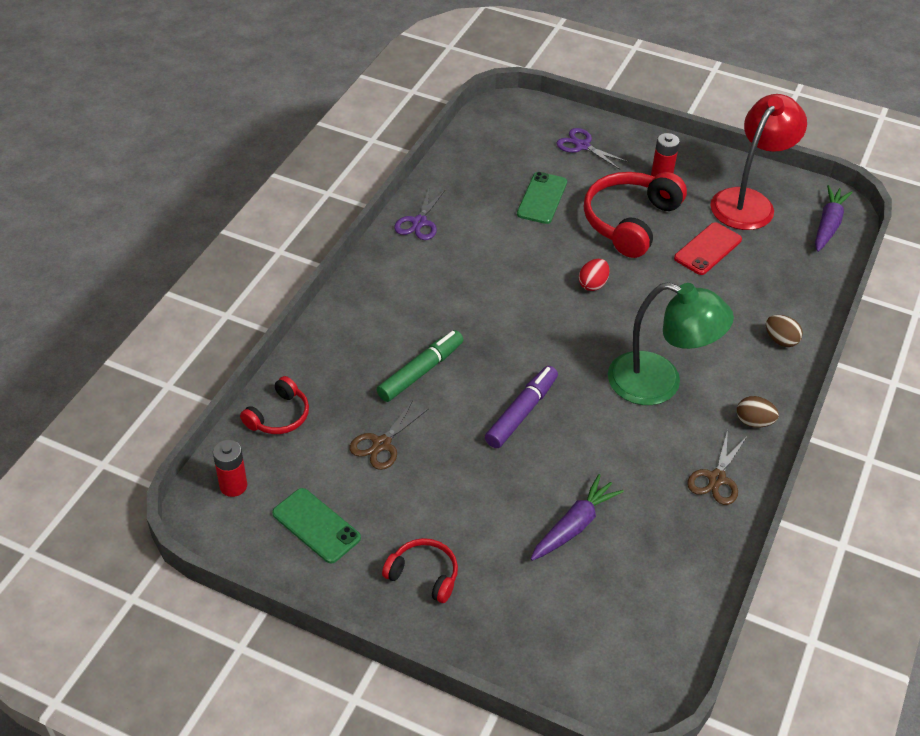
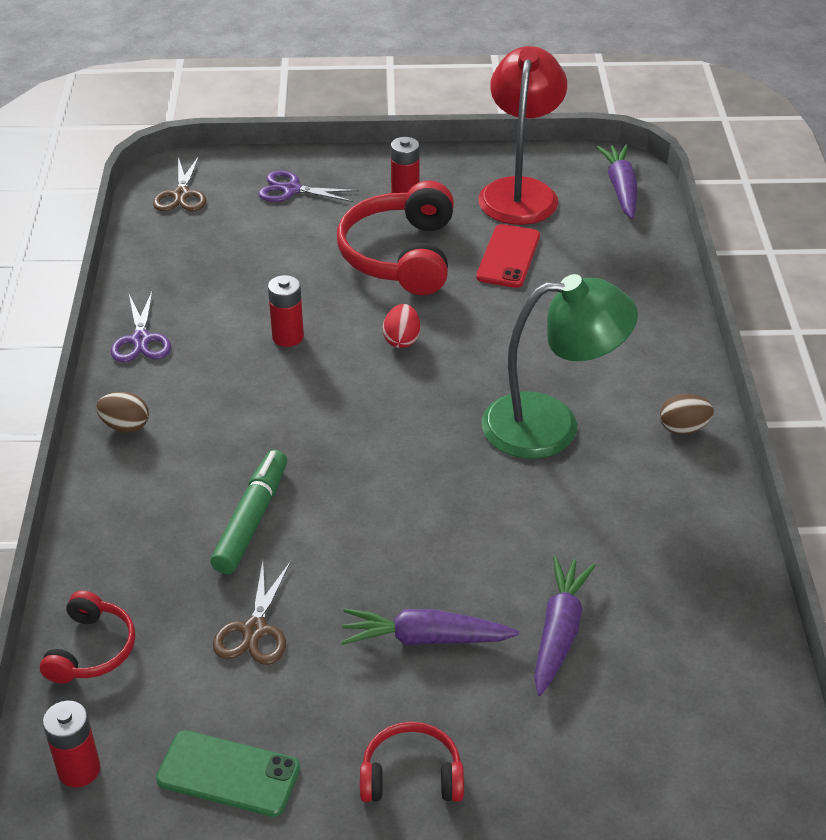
camera: 25 degrees left, 5 degrees down
(484, 493) = (425, 638): none -> purple carrot
(516, 254) = (288, 337): none -> red battery
(522, 412) = (410, 521): purple marker -> none
(542, 198) = (279, 263): green phone -> none
(716, 478) = (685, 508): brown scissors -> brown scissors (181, 195)
(780, 340) = (652, 328): brown egg -> brown egg (125, 426)

